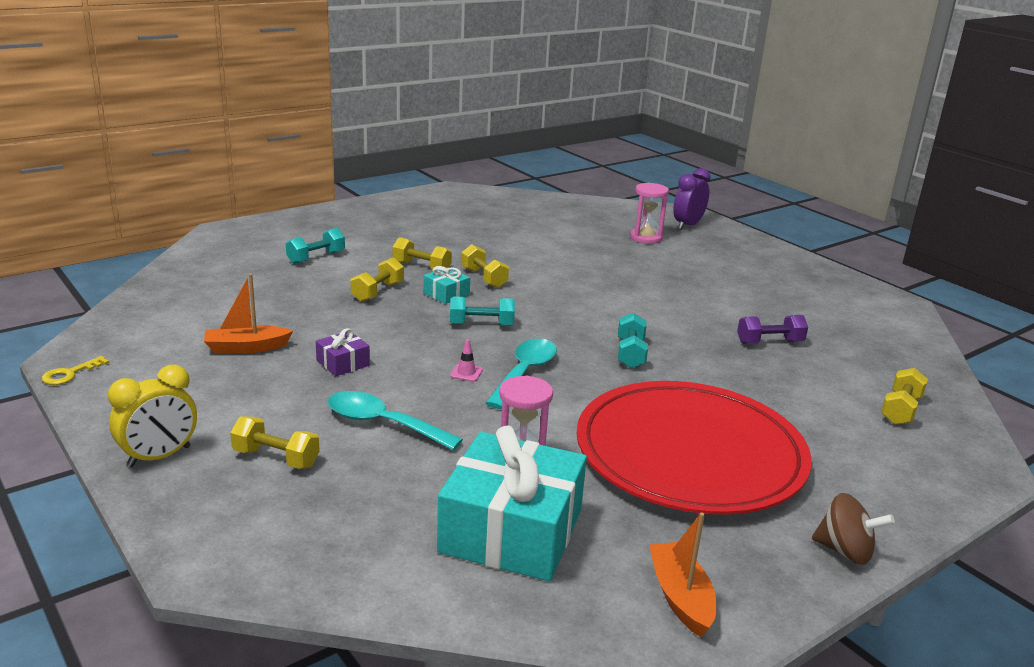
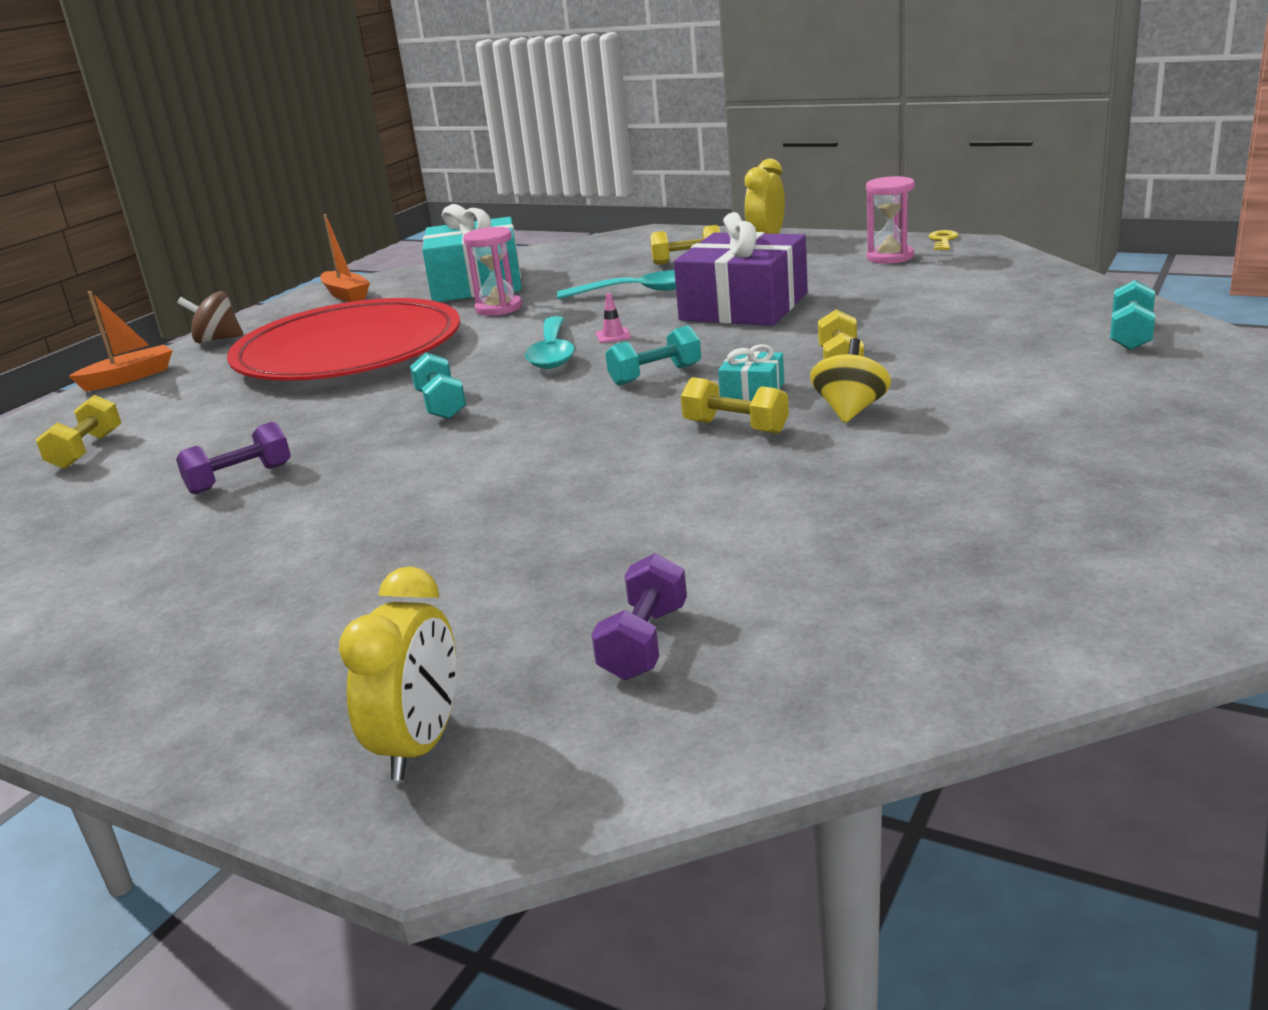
camera: 160 degrees right, 0 degrees up
(246, 348) = (854, 288): orange boat -> orange boat (129, 378)
(316, 258) = (1015, 371): turquoise dumbbell -> turquoise dumbbell (1131, 335)
(343, 363) = (744, 306): purple gift -> purple gift, size x2.31
(421, 267) = (850, 410): yellow dumbbell -> yellow spinning top
(604, 225) = (644, 642): none -> purple dumbbell
(646, 238) = (517, 638): pink hourglass -> pink hourglass (890, 257)
(687, 225) = (420, 745): purple clock -> yellow clock

